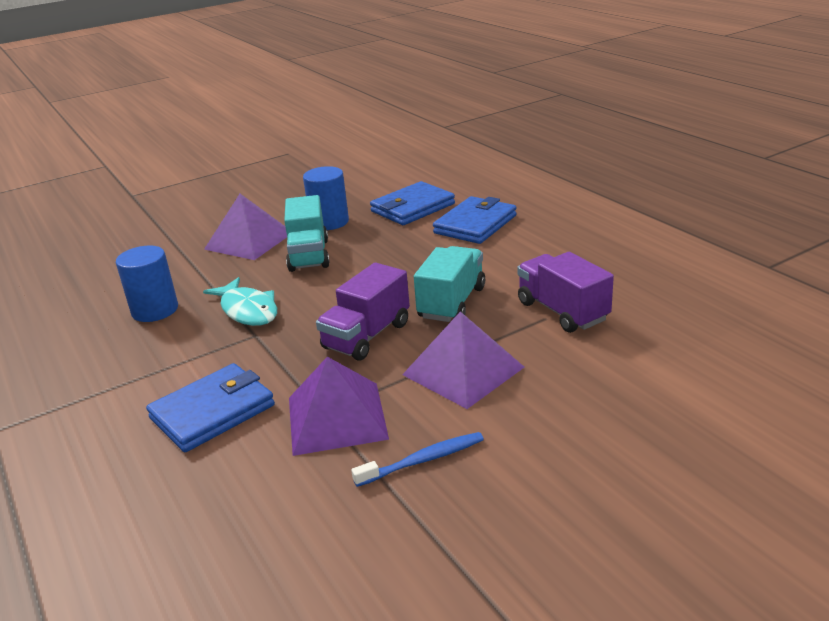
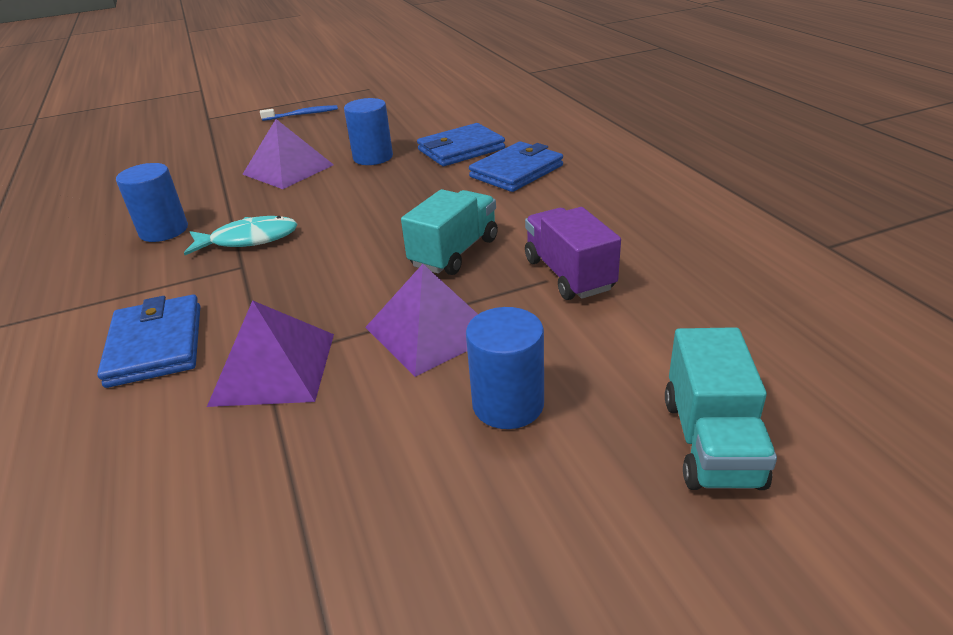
camera: 10 degrees right, 5 degrees up
(212, 412) = (156, 345): blue wallet -> blue wallet turned 75 degrees counterclockwise
(247, 310) = (249, 240): turquoise fish -> turquoise fish turned 75 degrees counterclockwise
(309, 255) = (336, 189): turquoise truck -> turquoise truck (711, 442)
(367, 336) = (350, 280): purple truck -> none
(423, 460) = (338, 433): blue toothbrush -> blue toothbrush (302, 114)
(556, 420) = (508, 404): none -> blue cylinder

